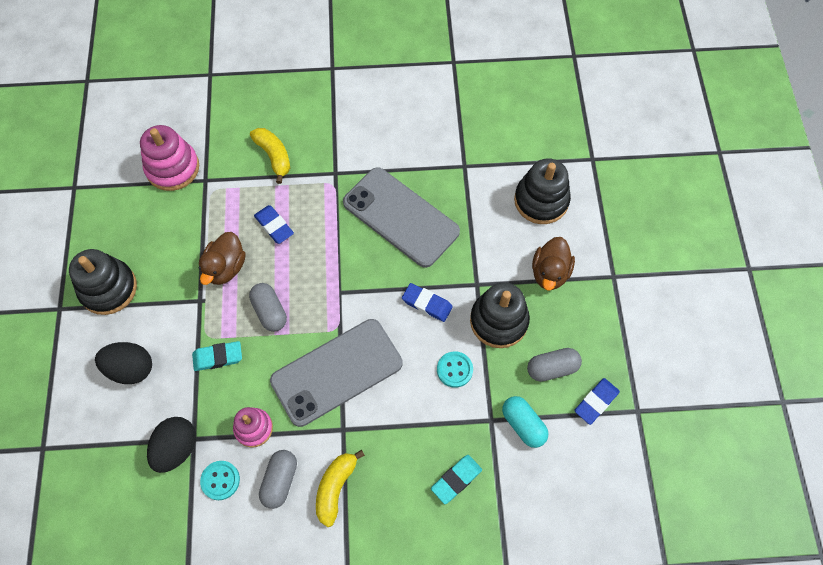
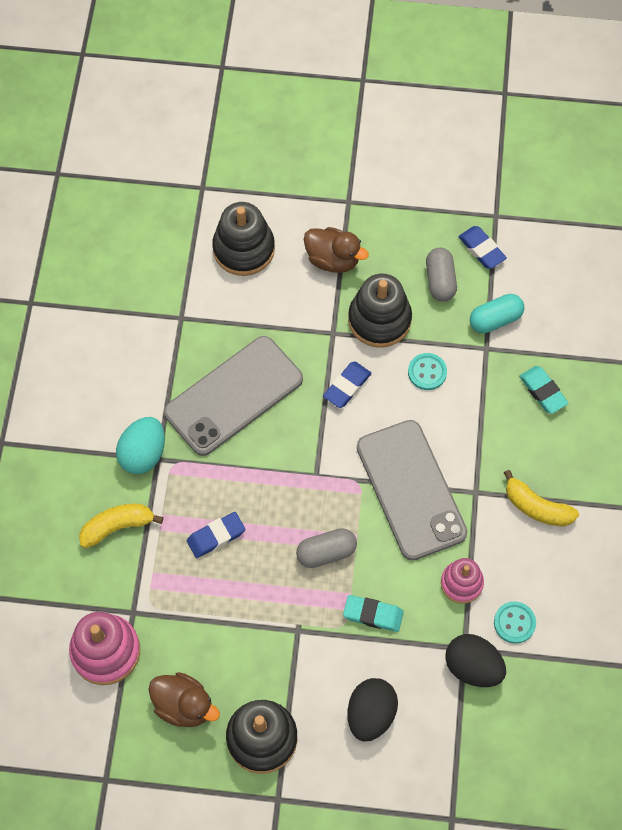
camera: 80 degrees left, 0 degrees up
(218, 357) = (373, 615): turquoise eraser -> turquoise eraser turned 75 degrees counterclockwise
(225, 268) = (260, 597): brown duck -> brown duck (184, 705)
(280, 481) = (522, 561): grey capsule -> none
(338, 162) = (143, 454): none -> turquoise egg

